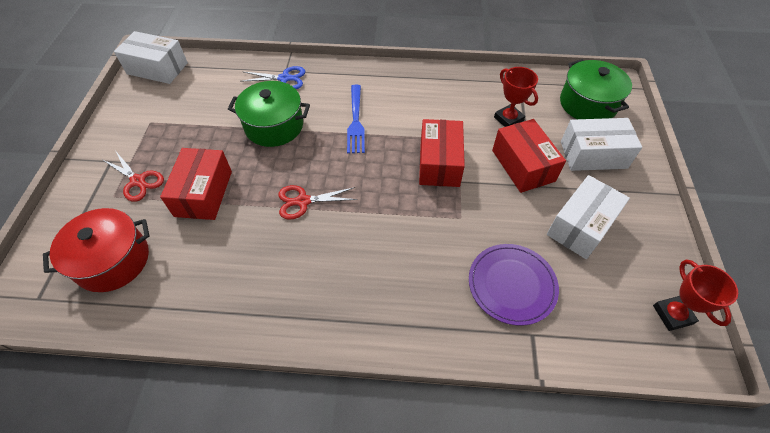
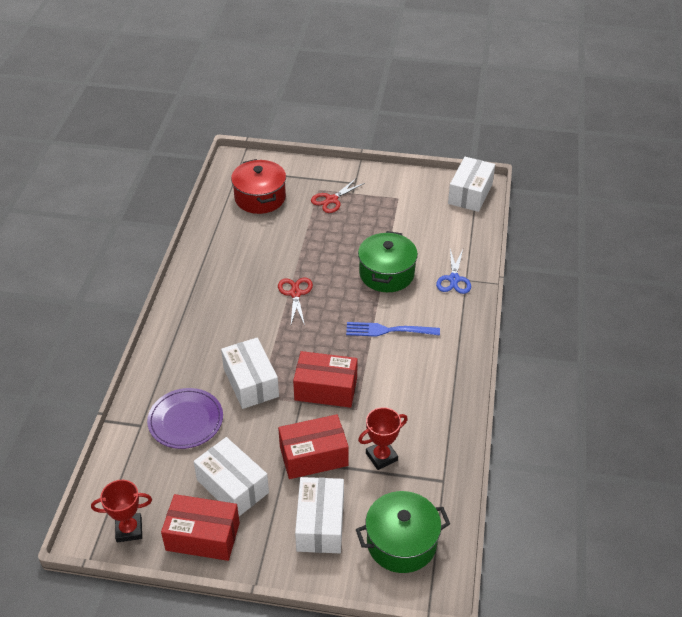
camera: 95 degrees right, 10 degrees down
(203, 193) = (313, 236): red box -> red box (203, 536)
(443, 228) = (251, 382): none -> white box

